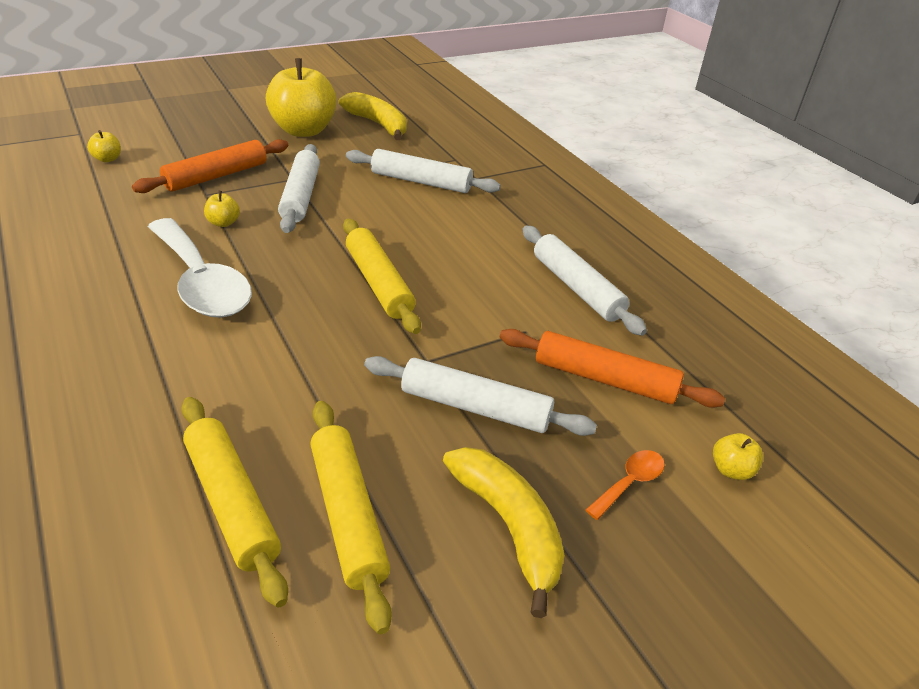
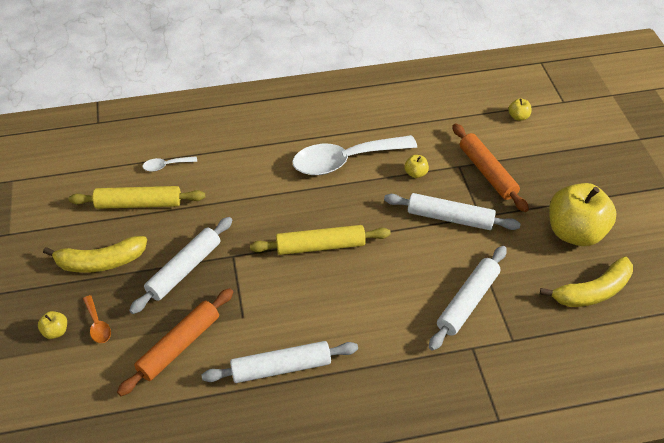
camera: 110 degrees right, 10 degrees up
(231, 503) = (166, 166): yellow rolling pin -> white spoon
(731, 470) = (79, 382): yellow apple -> yellow apple (56, 331)

